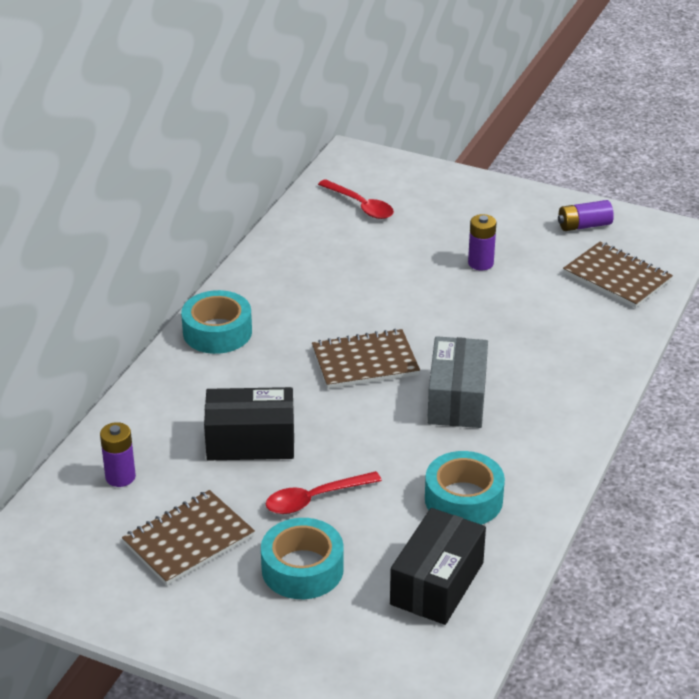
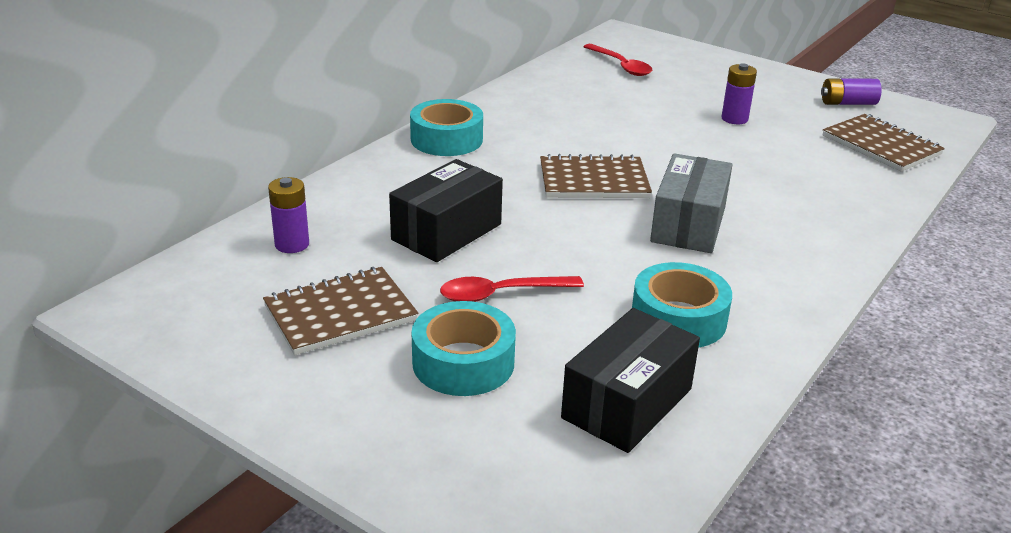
camera: 10 degrees right, 5 degrees down
(250, 441) = (447, 232): black box -> black box turned 60 degrees counterclockwise

